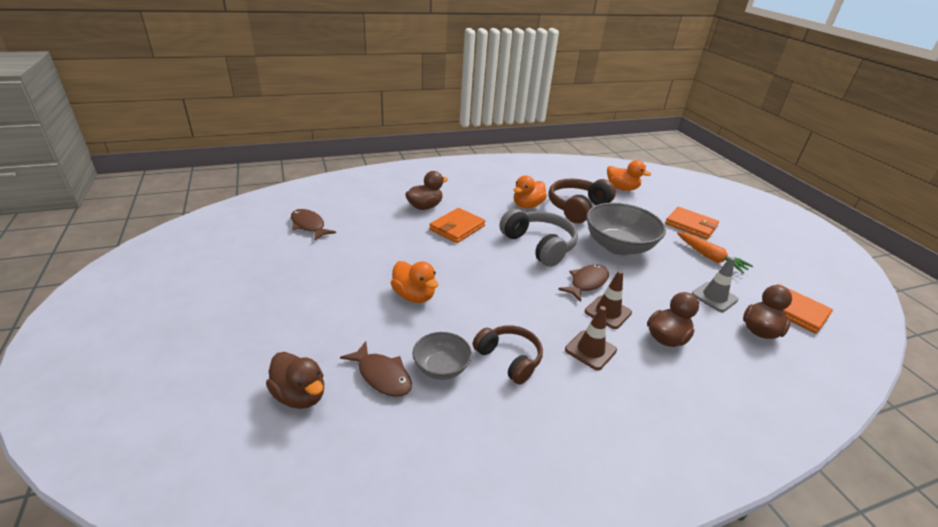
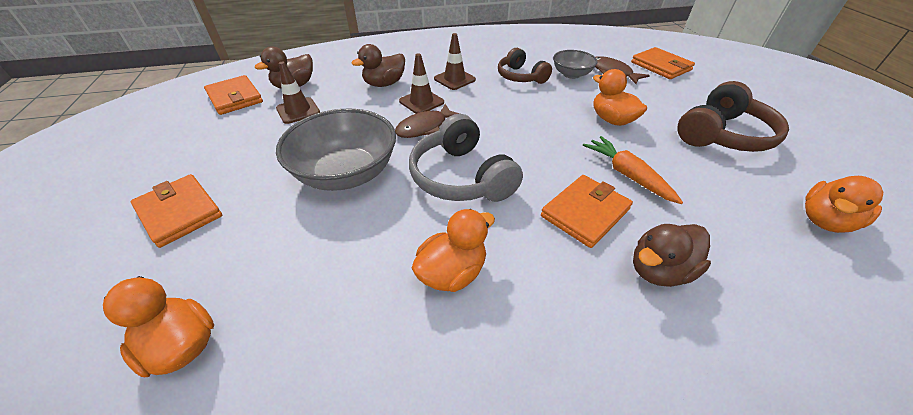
camera: 170 degrees left, 10 degrees up
(300, 395) = (661, 66): brown duck -> orange wallet
(309, 226) = (824, 221): brown fish -> orange duck
(577, 208) = (351, 263): brown headphones -> brown headphones (722, 135)
(710, 258) = (235, 153): orange carrot -> orange carrot (627, 175)
(714, 297) = (298, 111): grey traffic cone -> brown traffic cone

